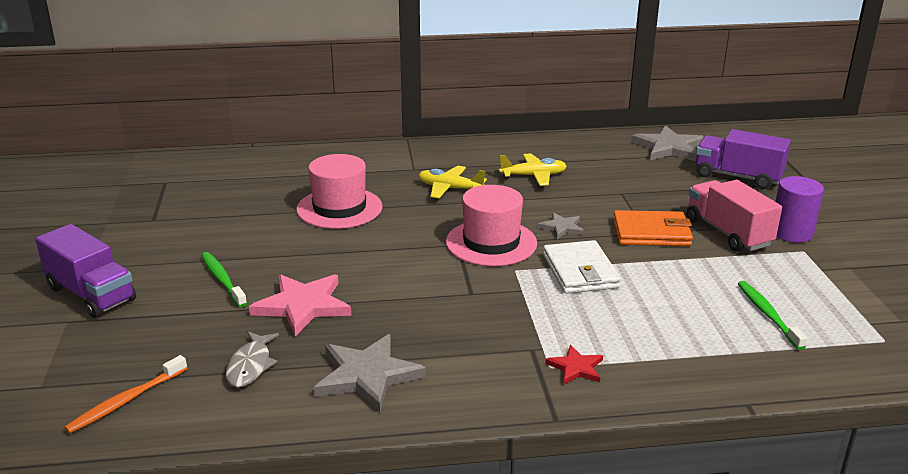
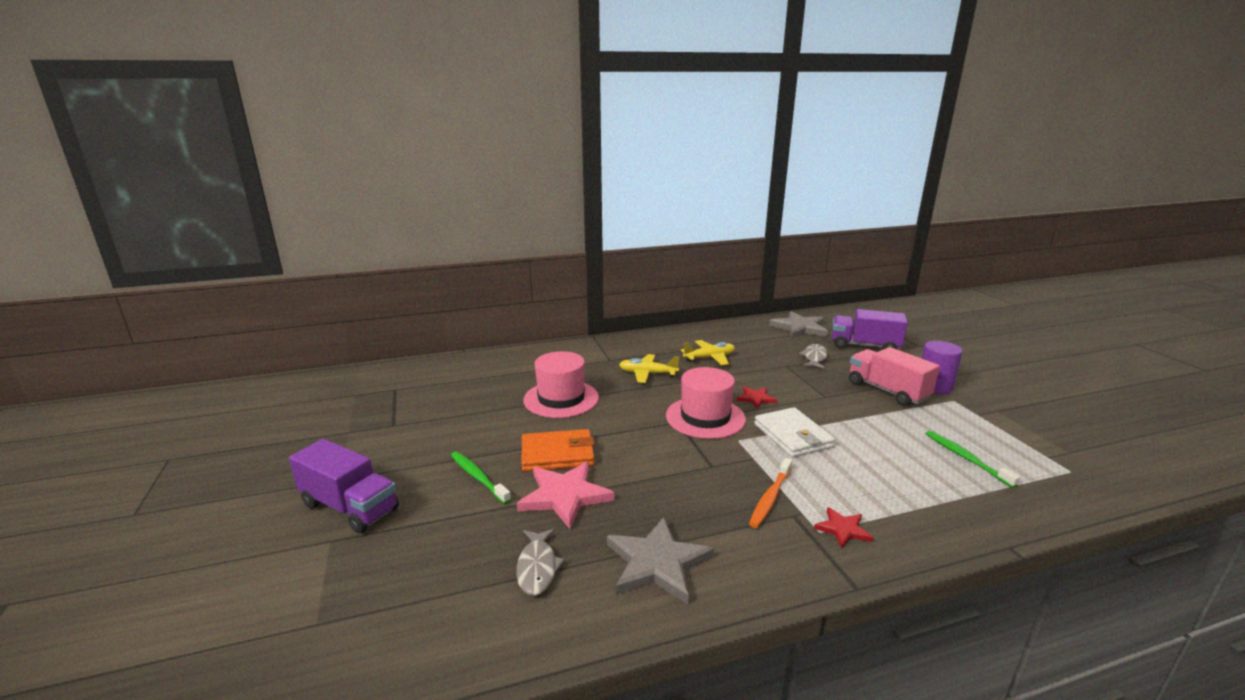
camera: 10 degrees left, 5 degrees down
(126, 400) = (418, 628): orange toothbrush -> orange toothbrush (770, 497)
(561, 227) = (755, 398): grey star -> red star
(651, 233) = (829, 396): orange wallet -> orange wallet (557, 454)
(663, 186) = (814, 357): none -> grey fish

